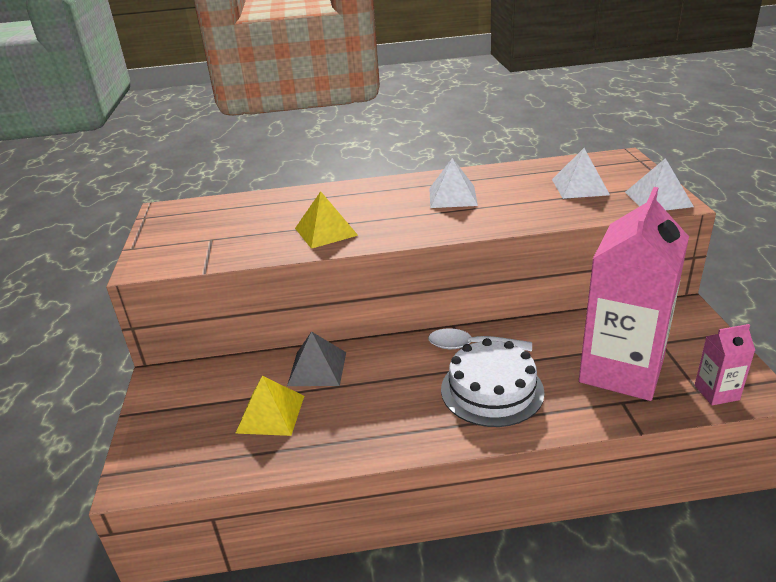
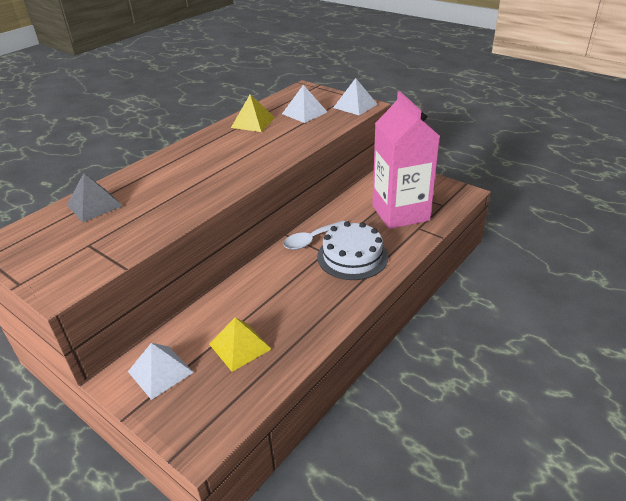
camera: 45 degrees left, 5 degrees up
(317, 368) = (233, 303): grey pyramid -> grey pyramid (94, 205)
(326, 231) = (179, 201): yellow pyramid -> yellow pyramid (253, 122)
(452, 196) = (235, 145): white pyramid -> white pyramid (160, 372)
(716, 393) = (450, 202): pink carton -> none

